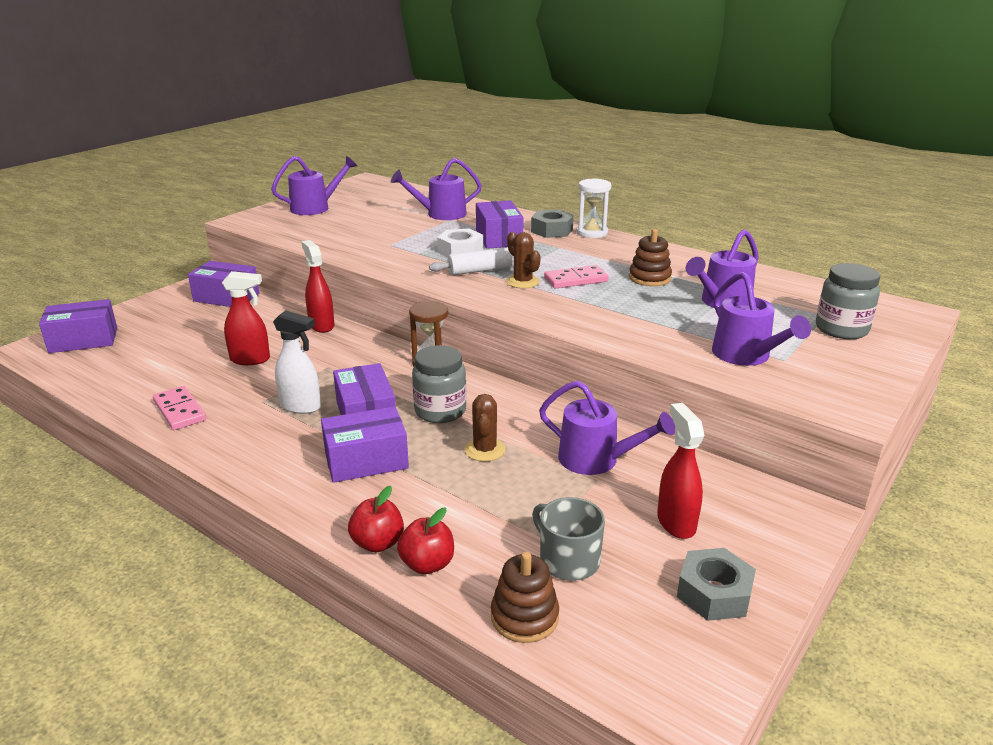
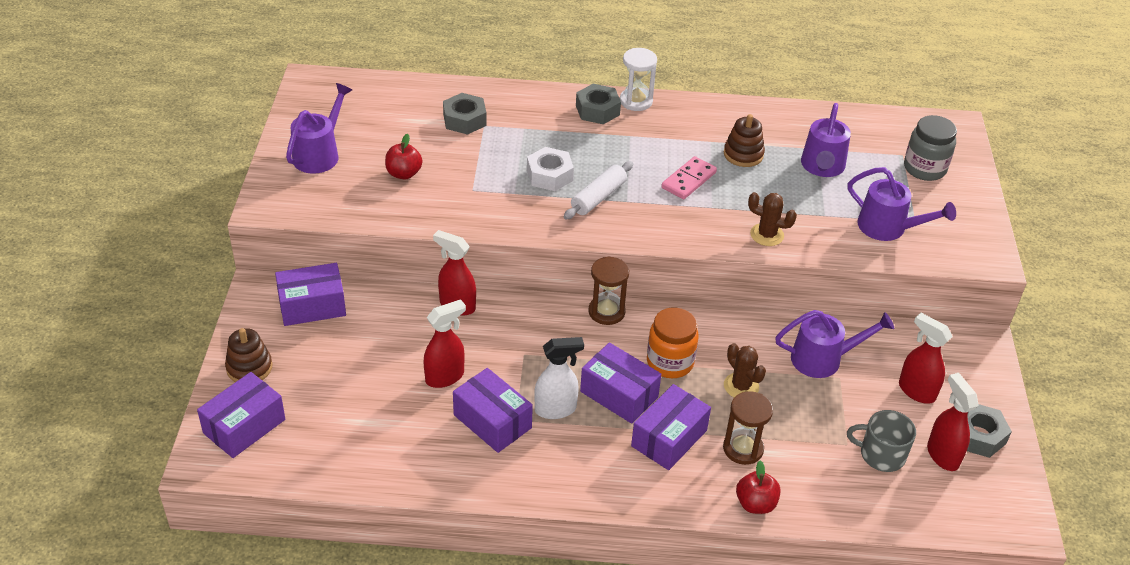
camera: 35 degrees left, 15 degrees up
(179, 411) = (459, 462): pink domino -> none
(424, 495) = (743, 448): none -> brown hourglass
(427, 564) = (803, 503): red apple -> red apple (404, 173)
(440, 214) = (464, 120): purple watering can -> grey nut
(440, 411) = (670, 362): grey jar -> orange jar
(499, 238) = (562, 140): purple box -> purple box (492, 421)
(523, 282) = (649, 200): brown cactus -> brown cactus (767, 235)
(524, 617) = (894, 509): brown stacking toy -> brown stacking toy (249, 367)
(645, 592) = (942, 455): none -> red spray bottle

